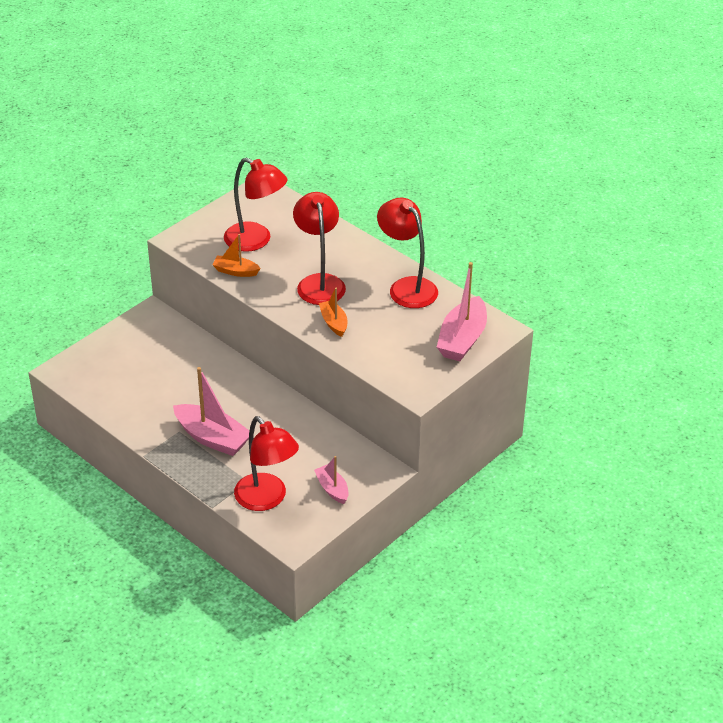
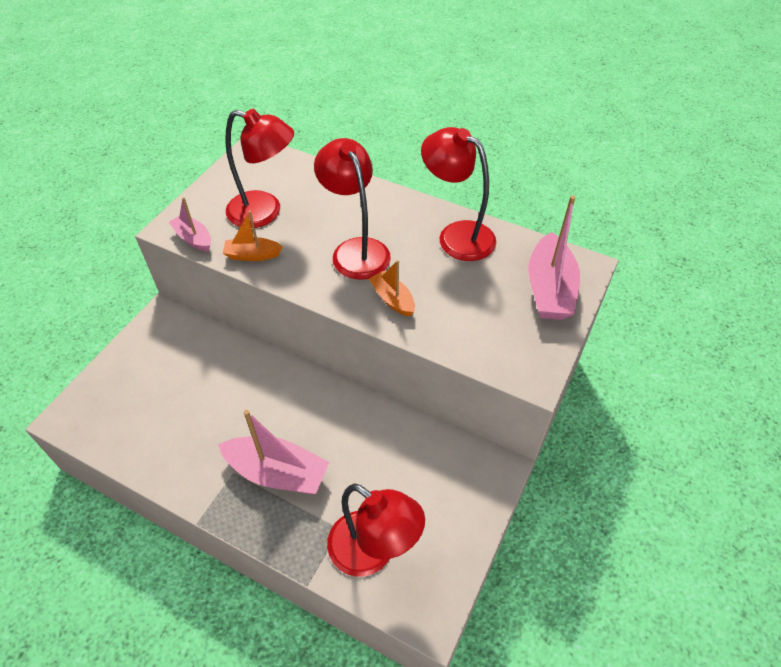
camera: 15 degrees left, 10 degrees up
(332, 489) = (447, 513): pink boat -> pink boat (193, 238)

